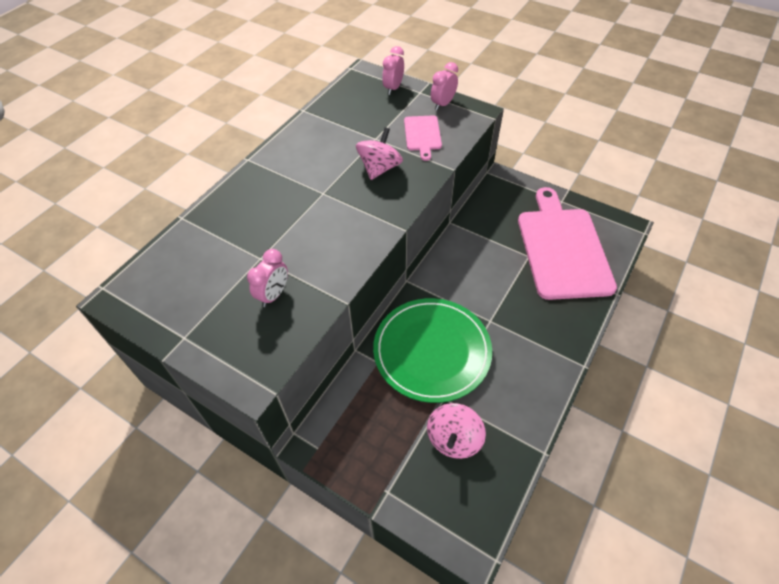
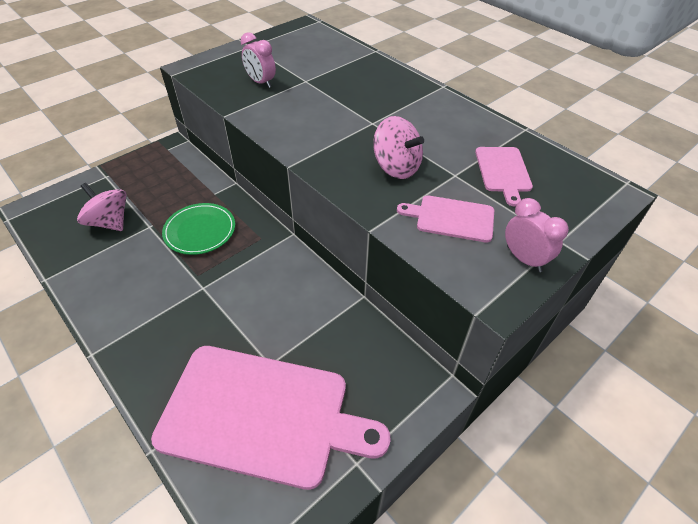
camera: 105 degrees right, 5 degrees down
(362, 117) = (503, 171): none -> pink cutting board
(393, 88) = (571, 214): pink clock -> none
(432, 351) = (200, 231): green plate -> green plate, size x0.59

